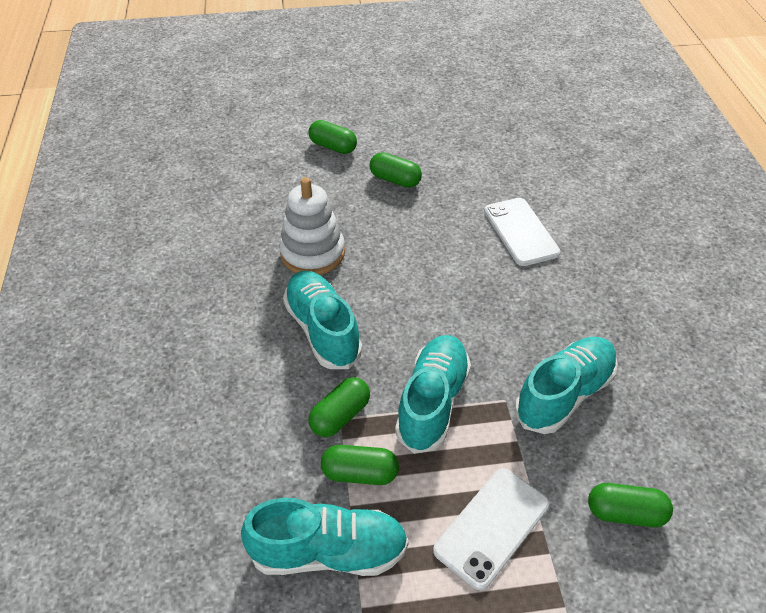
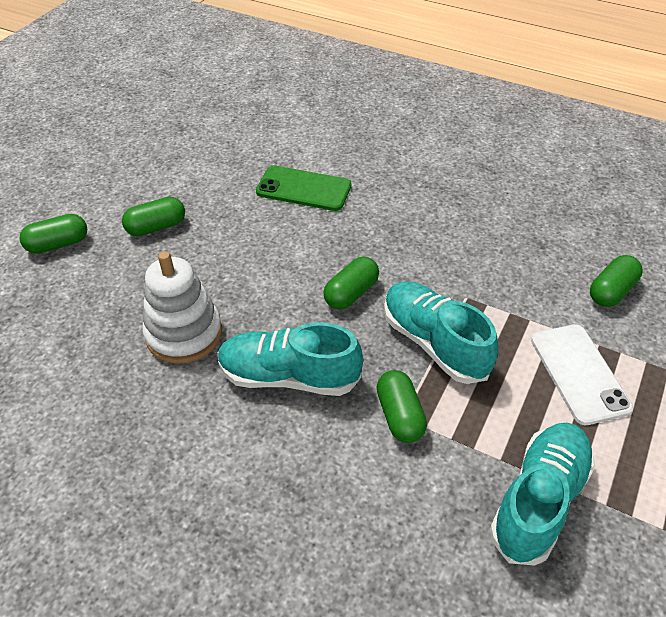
camera: 55 degrees left, 0 degrees up
(360, 473) = (472, 434): green capsule -> green capsule (351, 293)
(520, 232) = (304, 189): white phone -> green phone
(564, 394) = (487, 261): turquoise shoe -> none

